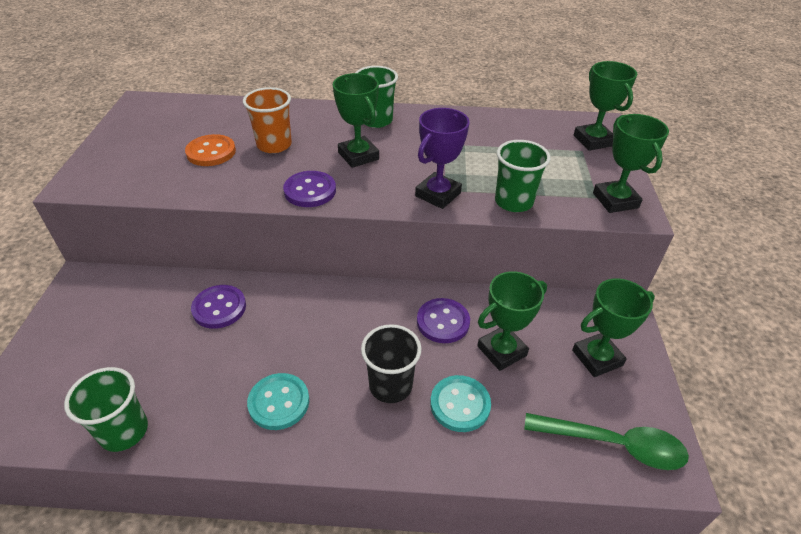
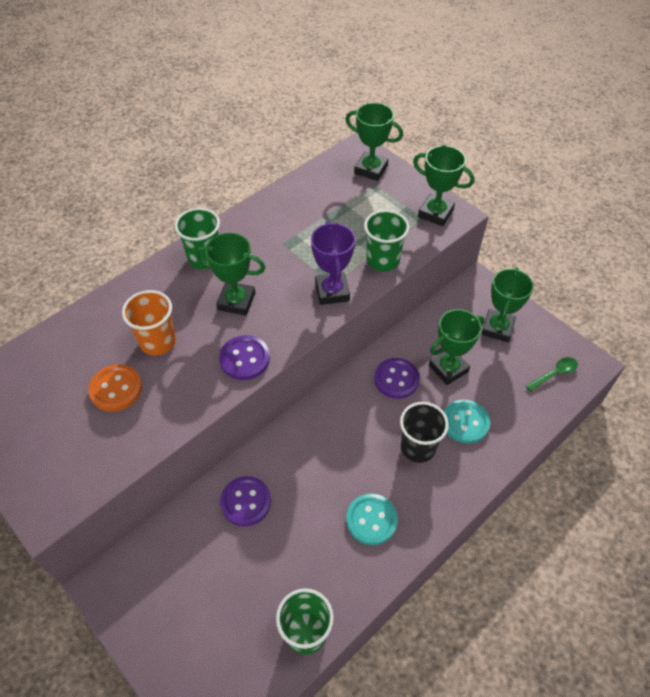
camera: 45 degrees left, 10 degrees up
(502, 351) = (448, 368): green trophy -> green trophy turned 45 degrees clockwise
(613, 444) = (554, 374): green spoon -> green spoon, size x0.56

